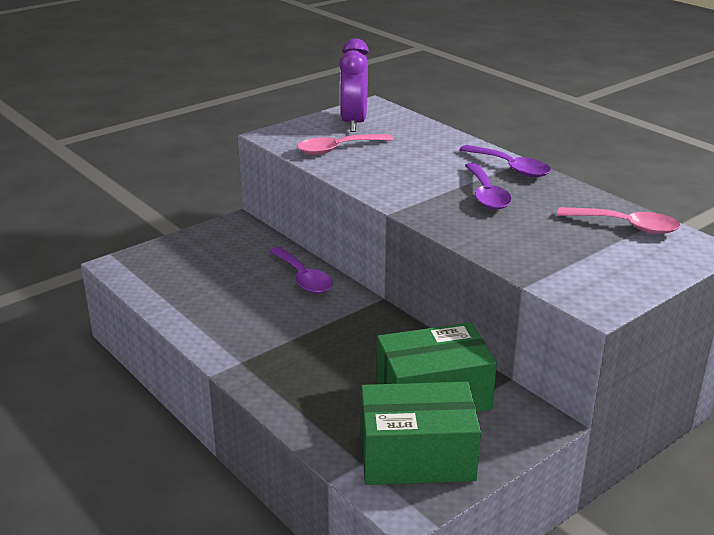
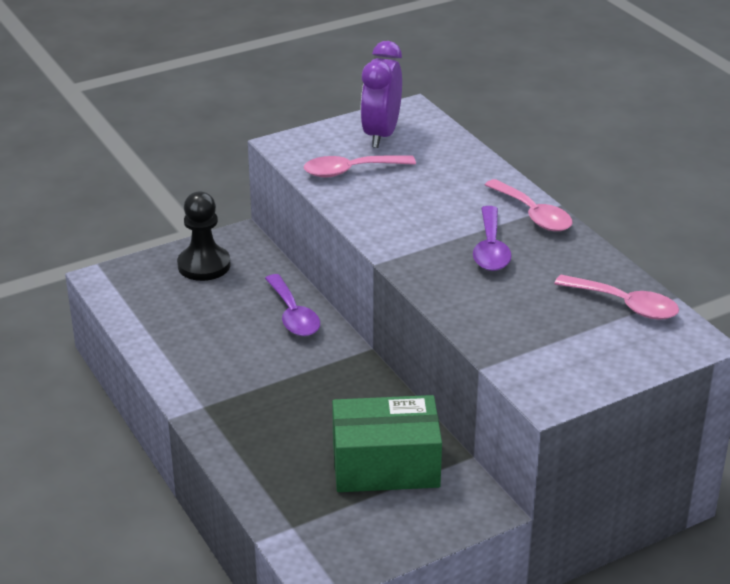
camera: 10 degrees right, 5 degrees up
(210, 246) = (204, 265): none -> black pawn
(416, 456) = (347, 526): green box -> none
(510, 168) = (533, 215): purple spoon -> pink spoon

